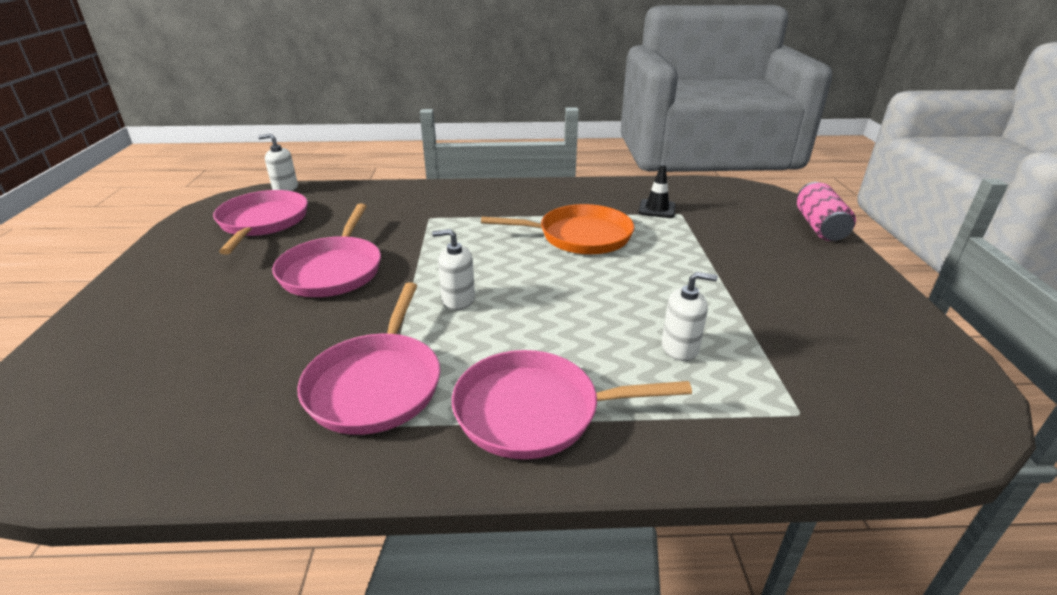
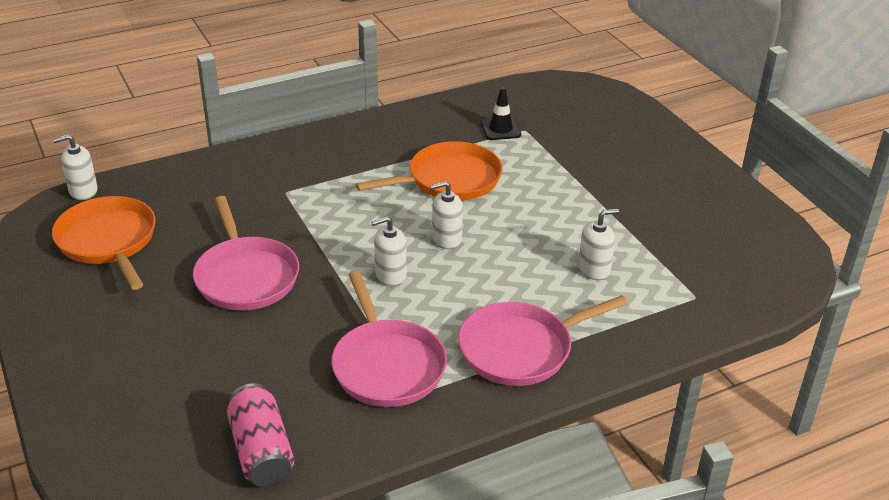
camera: 25 degrees left, 5 degrees up
(262, 222) = (108, 241): pink pan -> orange pan
(538, 282) = (446, 239): none -> white soap dispenser
(819, 226) = (649, 118): pink can -> pink can (261, 451)

